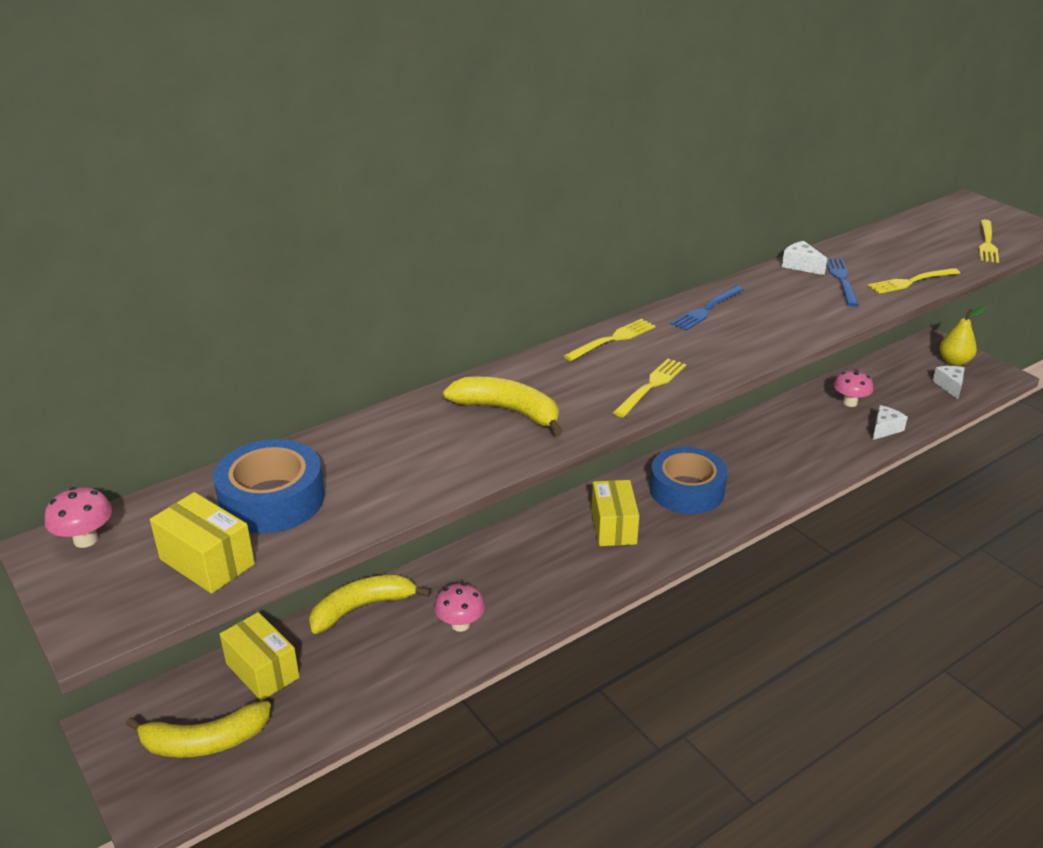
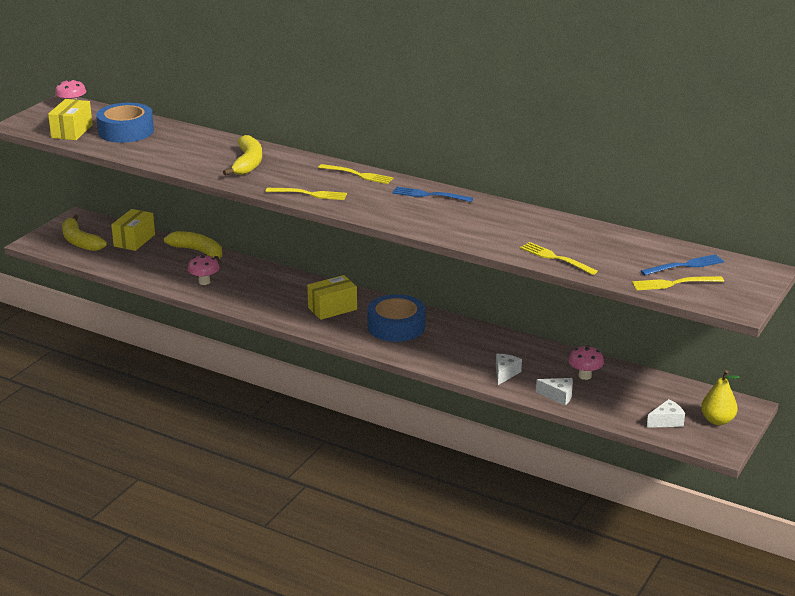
camera: 65 degrees right, 5 degrees down
(801, 266) = (538, 216): white cheese -> white cheese (505, 373)
(841, 280) = (529, 233): blue fork -> blue fork (685, 265)

